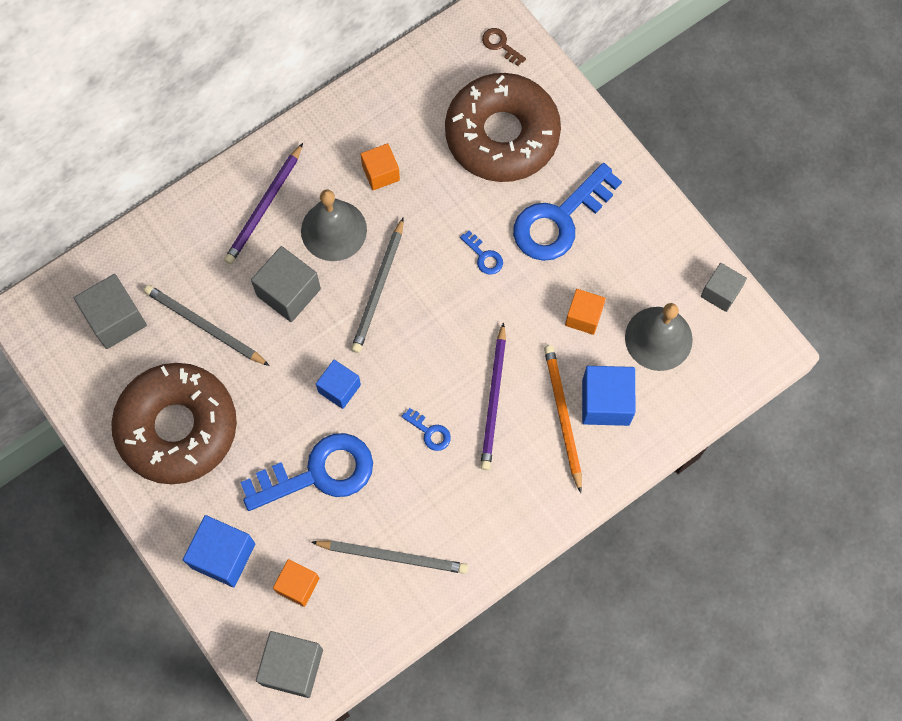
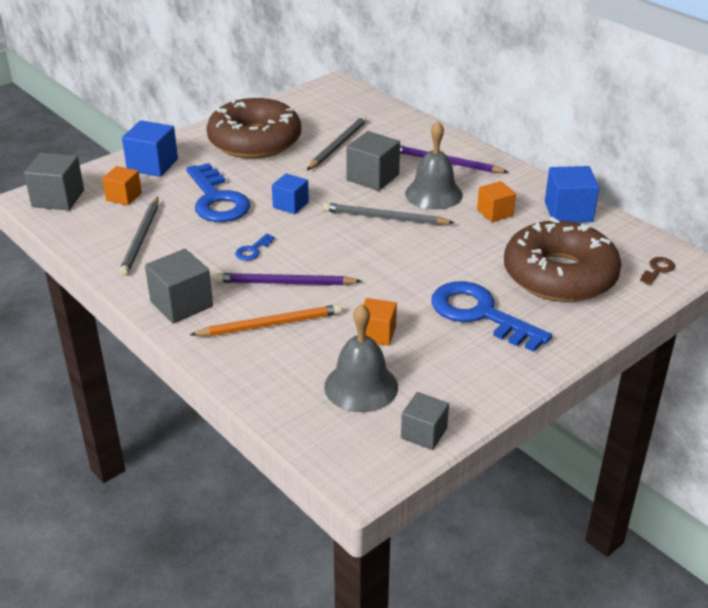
camera: 85 degrees right, 35 degrees down
(115, 319) = (338, 113): grey cube -> grey cube (181, 304)
(484, 256) = (428, 271): blue key -> none
(605, 402) = (286, 352): blue cube -> blue cube (568, 212)

